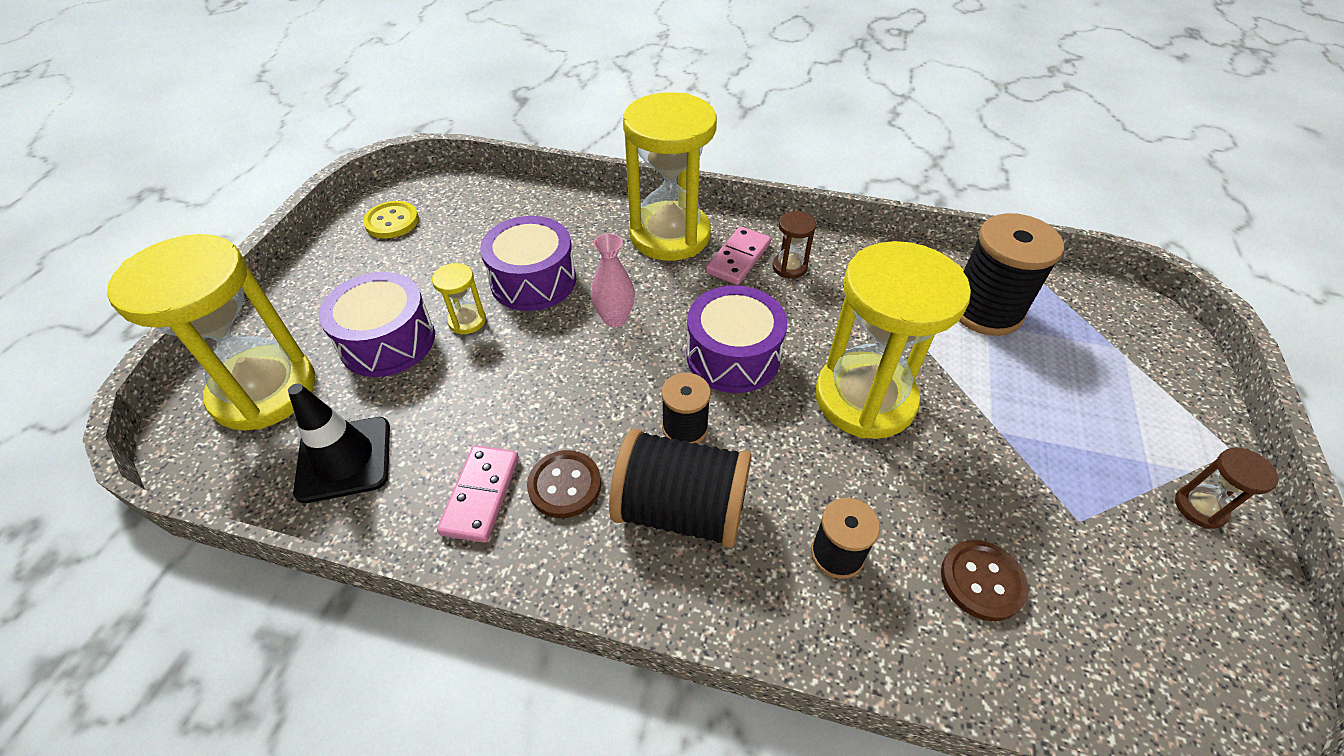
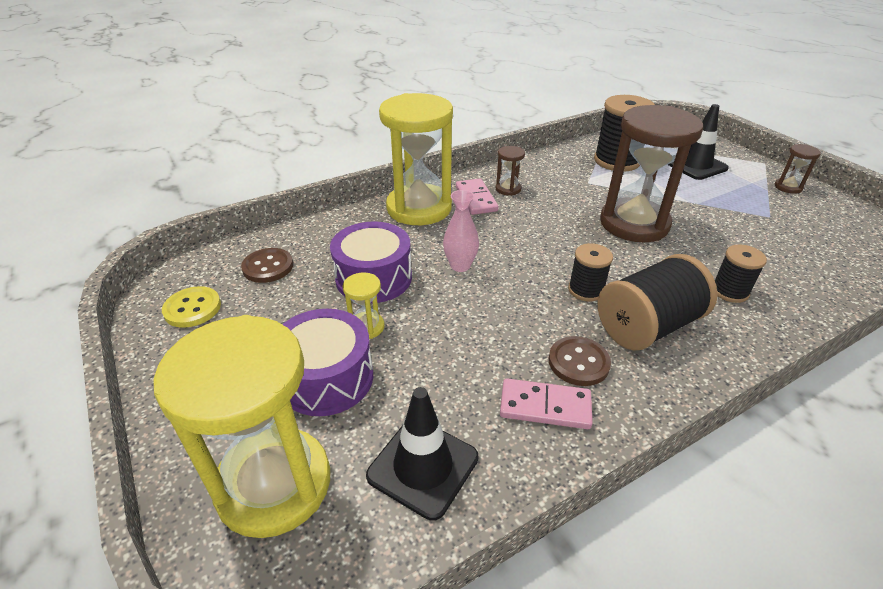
camera: 45 degrees left, 10 degrees down
(481, 495) = (545, 406): pink domino -> pink domino turned 45 degrees counterclockwise
(733, 356) = (551, 243): purple drum -> none
(865, 398) = (634, 223): yellow hourglass -> brown hourglass
(982, 581) = (783, 260): brown button -> brown button (268, 267)
(1097, 383) = (695, 165): none -> black traffic cone

